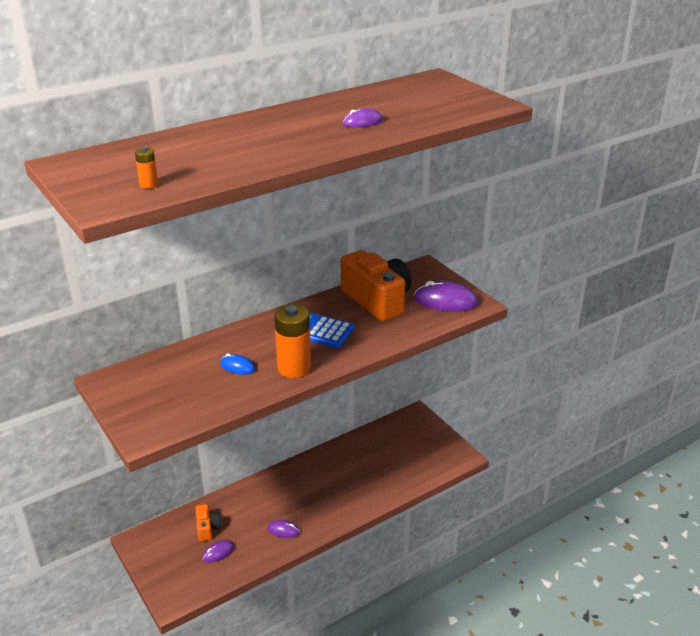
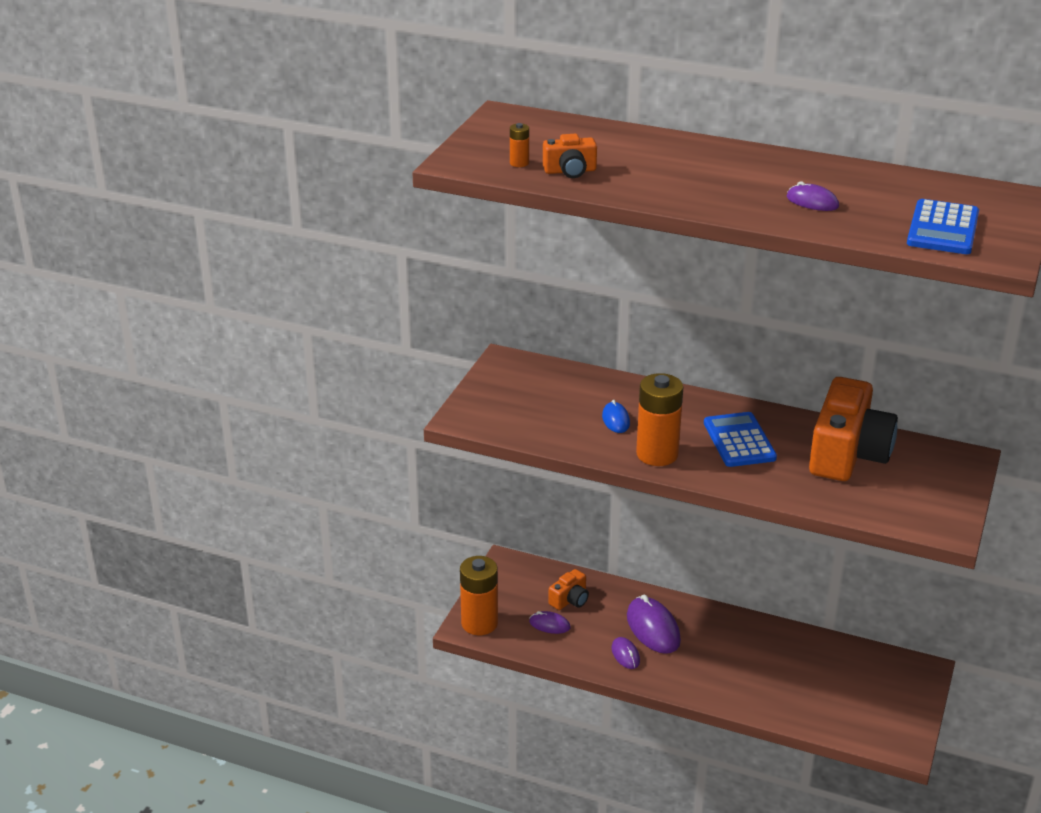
camera: 55 degrees right, 0 degrees up
(176, 590) = (479, 623): none -> orange battery
(194, 172) = (570, 171): none -> orange camera
(445, 301) = (917, 503): purple mouse -> purple mouse (653, 628)
(446, 105) = (943, 229): none -> blue calculator

